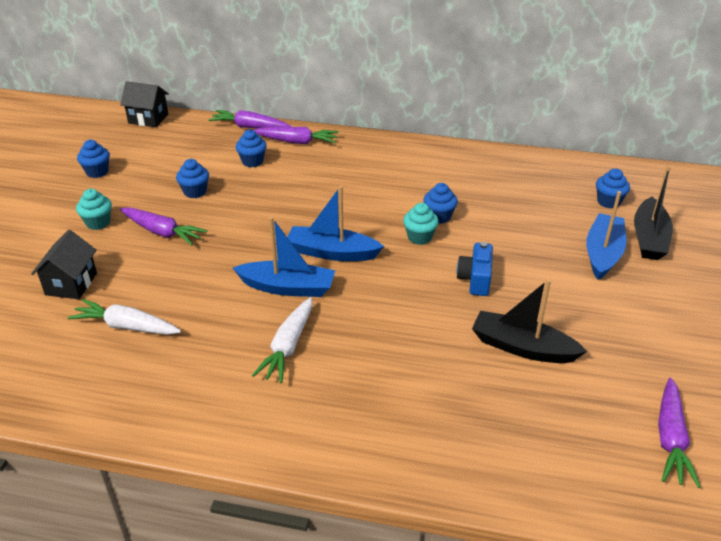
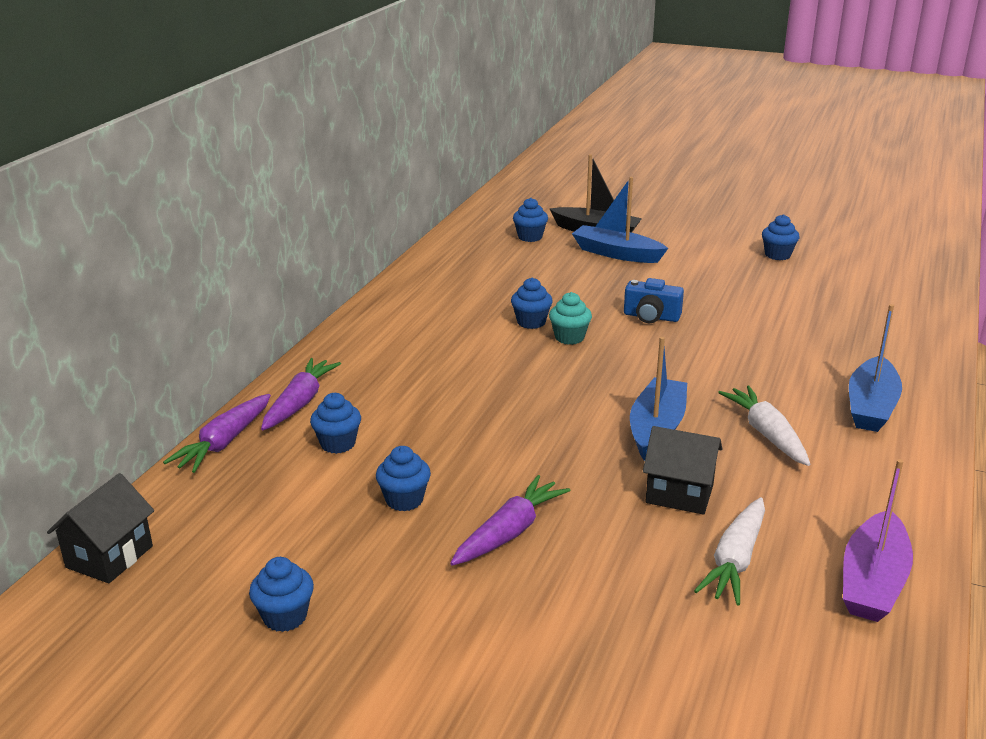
camera: 80 degrees left, 10 degrees down
(71, 284) = (633, 625): black house -> black house (679, 494)
(97, 394) = (872, 581): none -> purple boat
(98, 223) = (462, 605): turquoise cupcake -> none
(288, 346) = (766, 434): white carrot -> white carrot turned 135 degrees counterclockwise
(332, 252) = (589, 394): blue boat -> blue boat (871, 406)
(522, 347) = (756, 309): black boat -> none
(670, 439) = (858, 270): purple carrot -> none
(673, 368) = (777, 255): none -> blue cupcake

